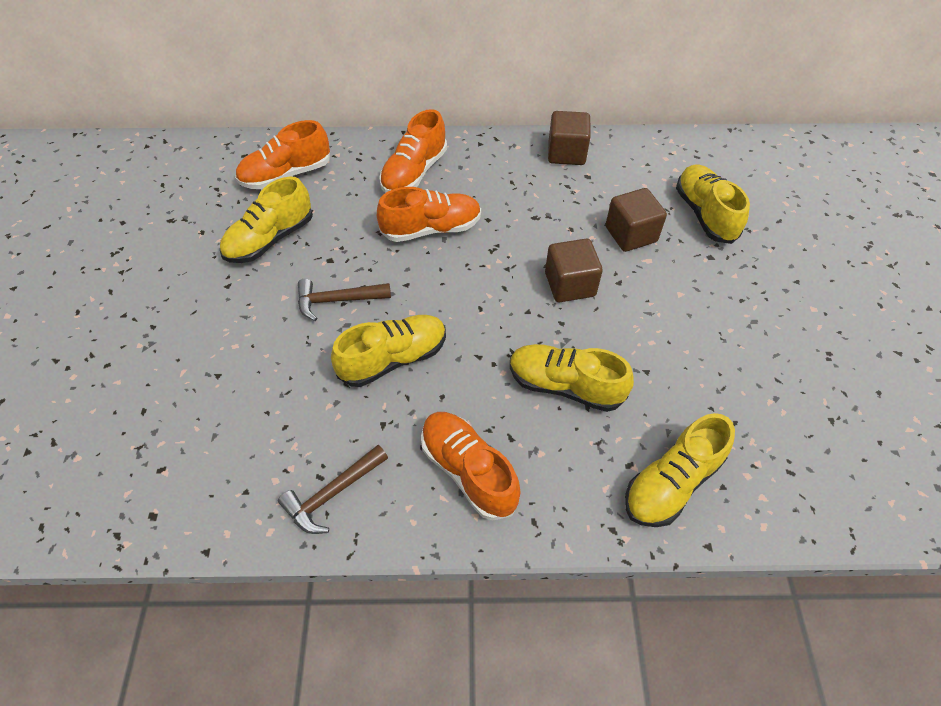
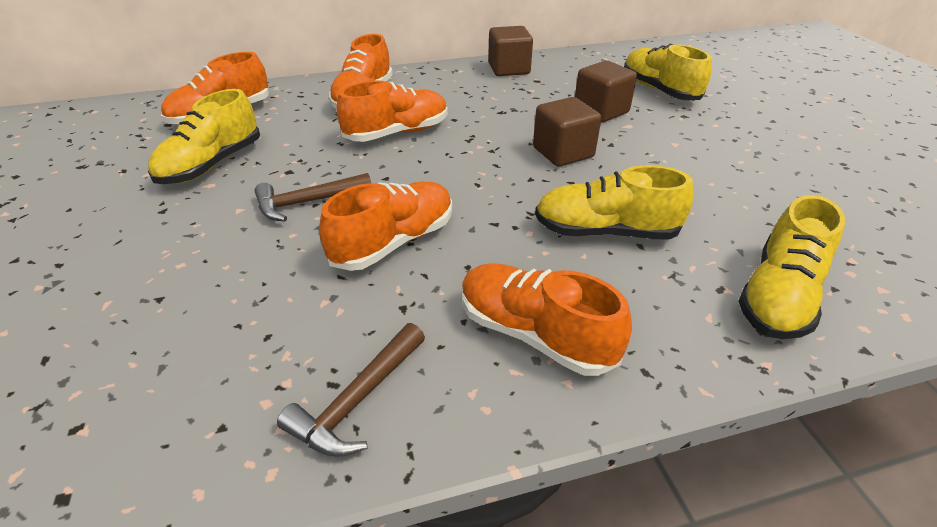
camera: 15 degrees left, 15 degrees down
(393, 359) = (394, 242): yellow shoe -> orange shoe

